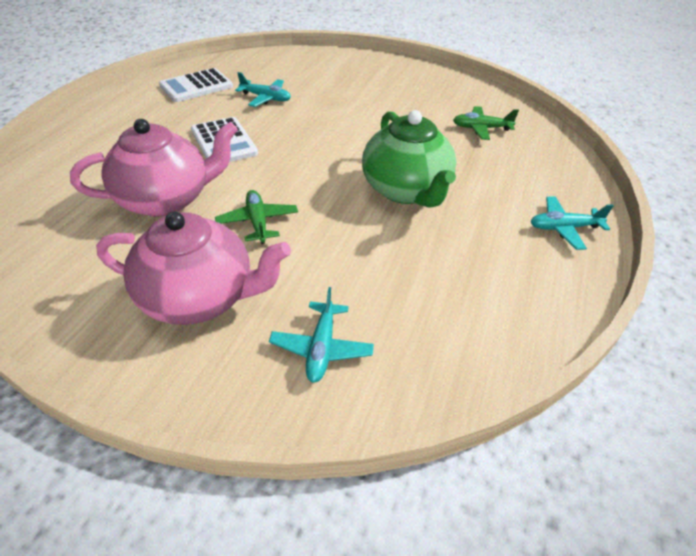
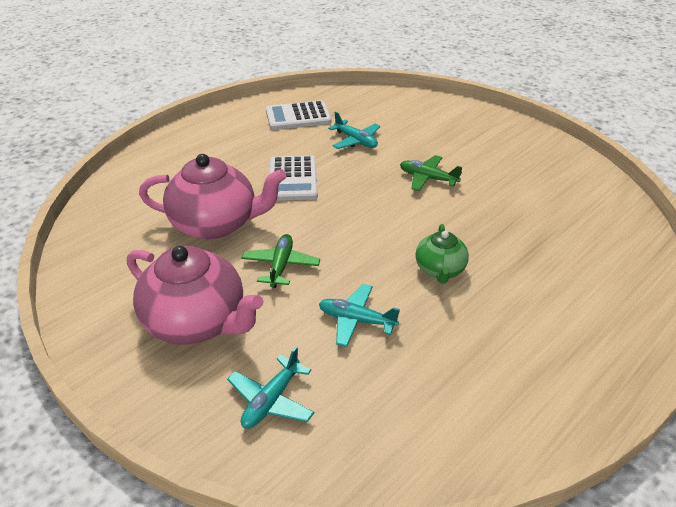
camera: 25 degrees right, 5 degrees down
(406, 190) = (440, 270): green teapot -> green teapot, size x0.55
(481, 128) = (565, 220): green plane -> green plane (427, 178)
(563, 228) = (590, 357): turquoise plane -> turquoise plane (356, 320)

